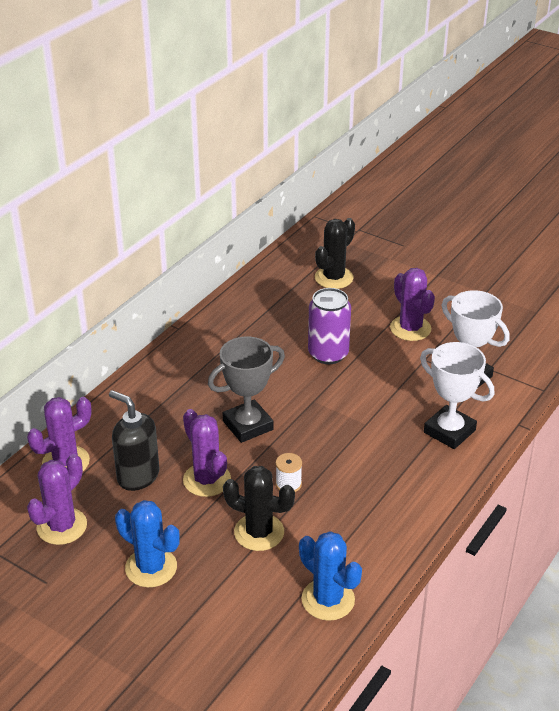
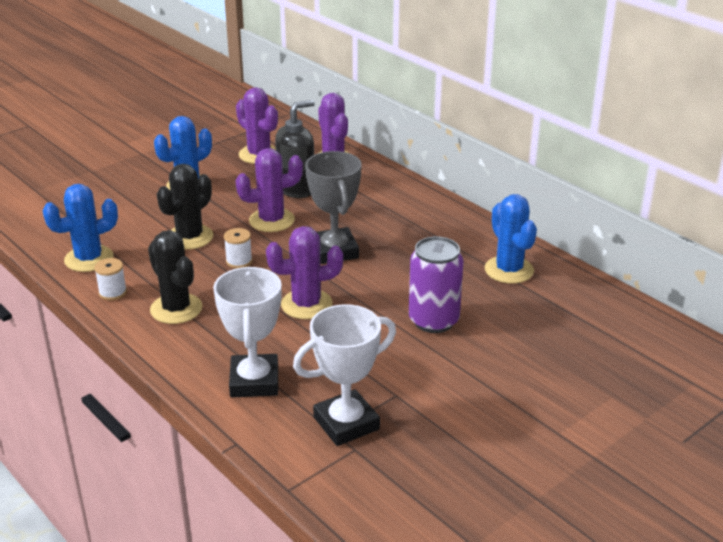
camera: 105 degrees right, 5 degrees down
(241, 325) = (509, 270): none -> blue cactus
(334, 278) = (598, 355): black cactus -> black cactus (176, 309)
(376, 558) = (113, 292): none -> white spool
(410, 328) = (465, 398): purple cactus -> purple cactus (306, 304)
(449, 431) = (254, 381): white trophy -> white trophy turned 60 degrees counterclockwise

